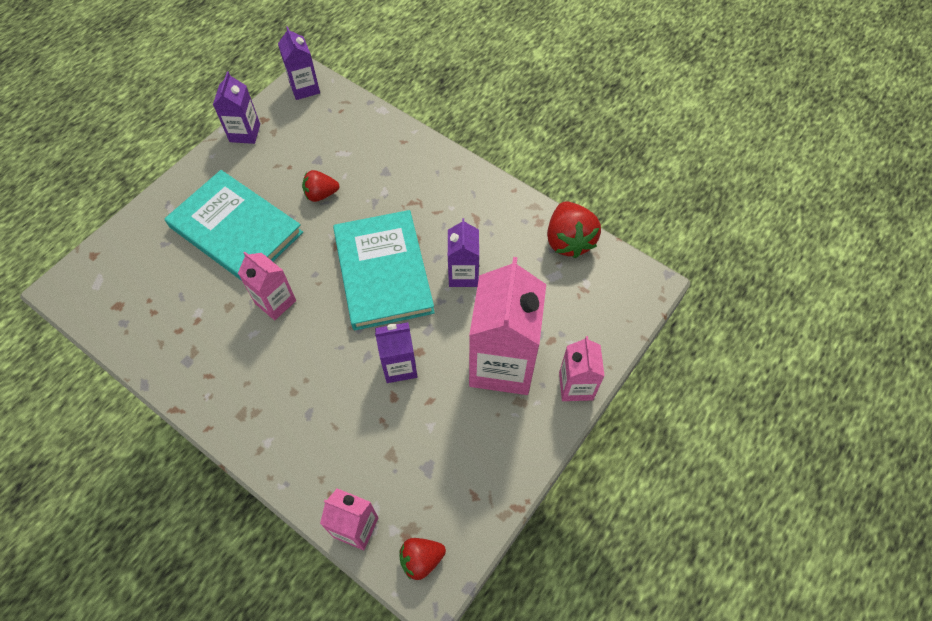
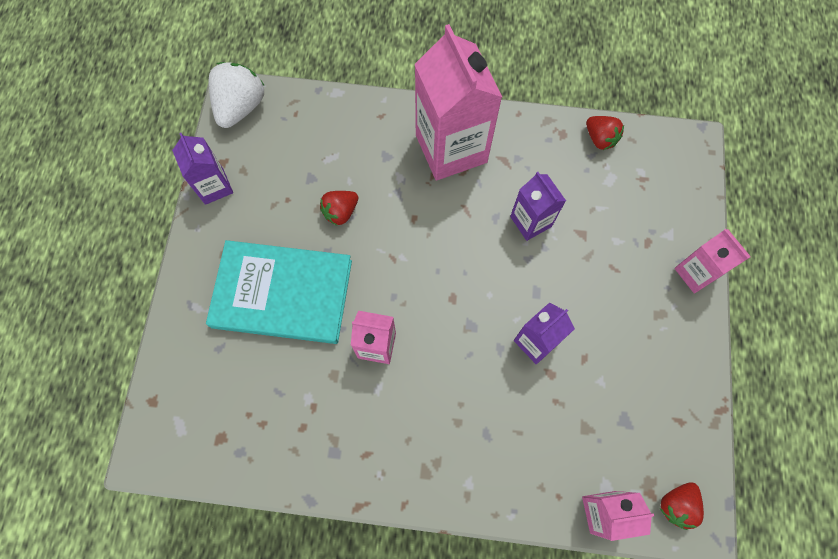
camera: 30 degrees left, 10 degrees up
(304, 88) = (241, 107): purple carton -> white strawberry
(383, 272) = (457, 259): turquoise book -> none
(502, 364) = (622, 288): pink carton -> pink carton (451, 148)
(569, 241) = (600, 139): red strawberry -> red strawberry, size x0.61

